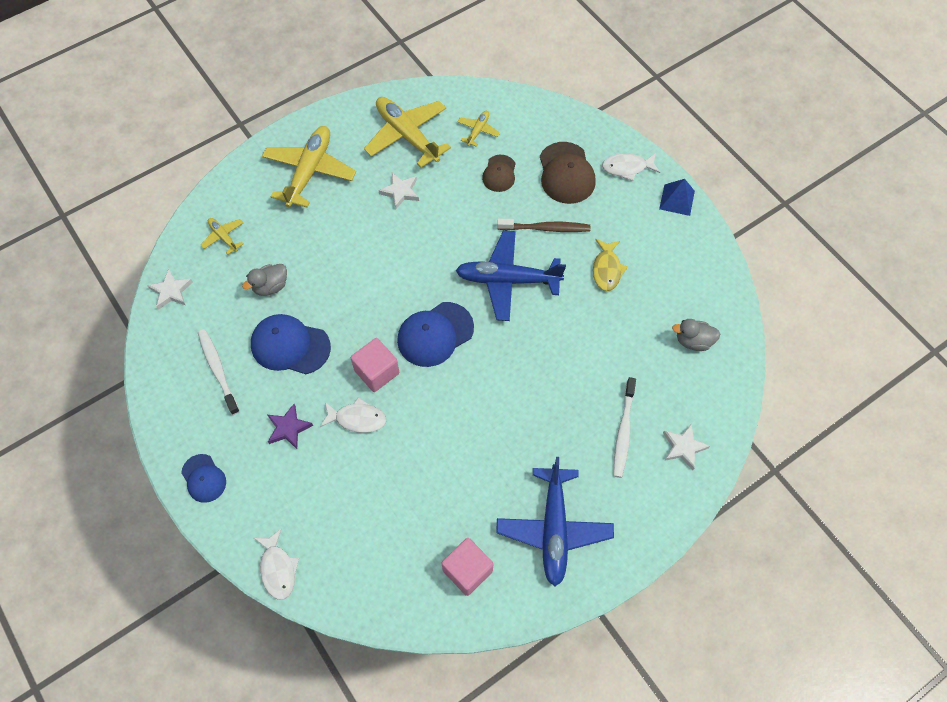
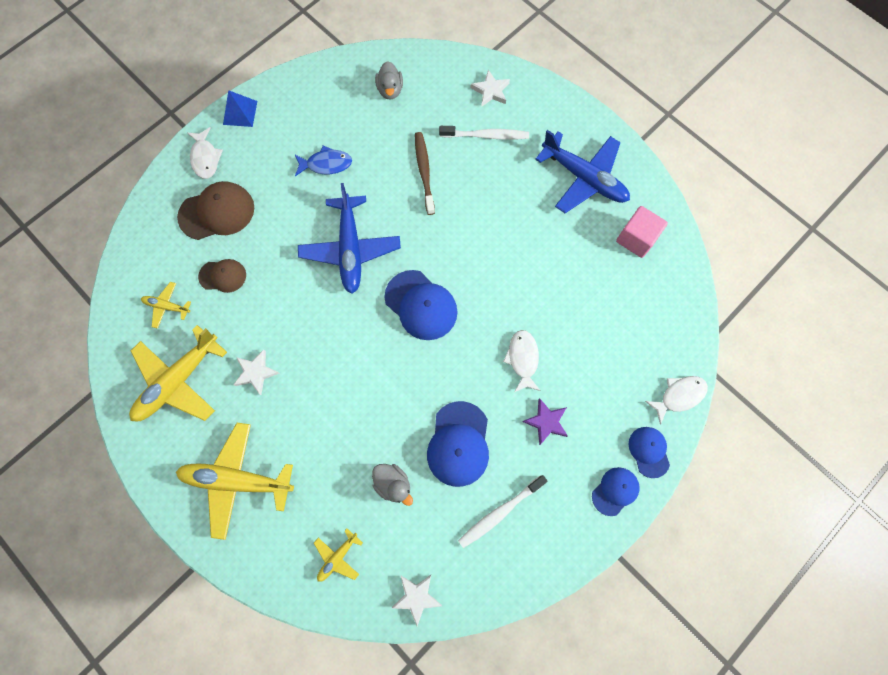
camera: 100 degrees left, 10 degrees up
(231, 521) = (649, 451): none -> blue cap
(376, 372) = (471, 351): pink cube -> none
(545, 228) = (286, 223): brown toothbrush -> brown toothbrush (424, 172)
(554, 529) = (584, 178): blue plane -> blue plane turned 45 degrees clockwise
(607, 269) = (326, 164): yellow fish -> blue fish

